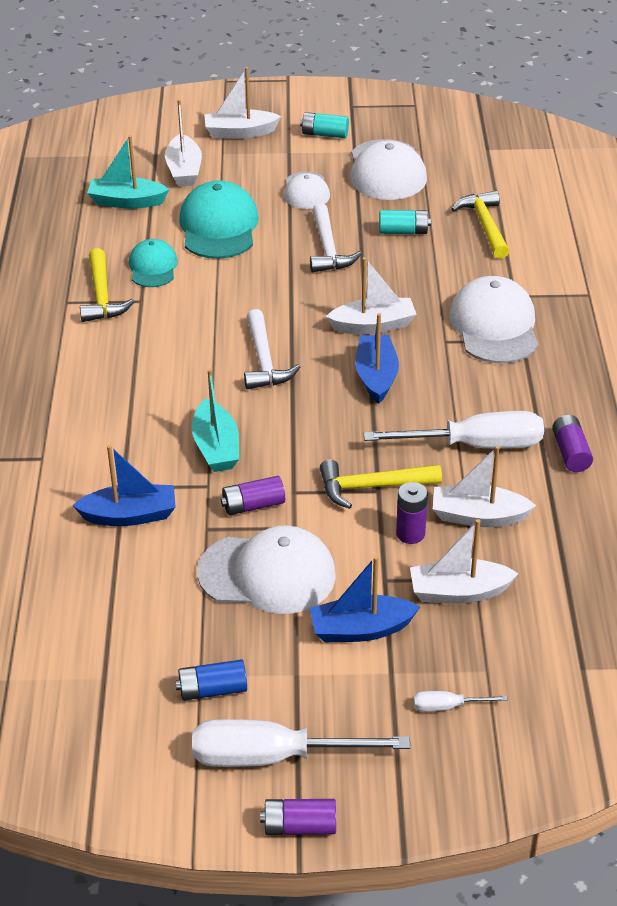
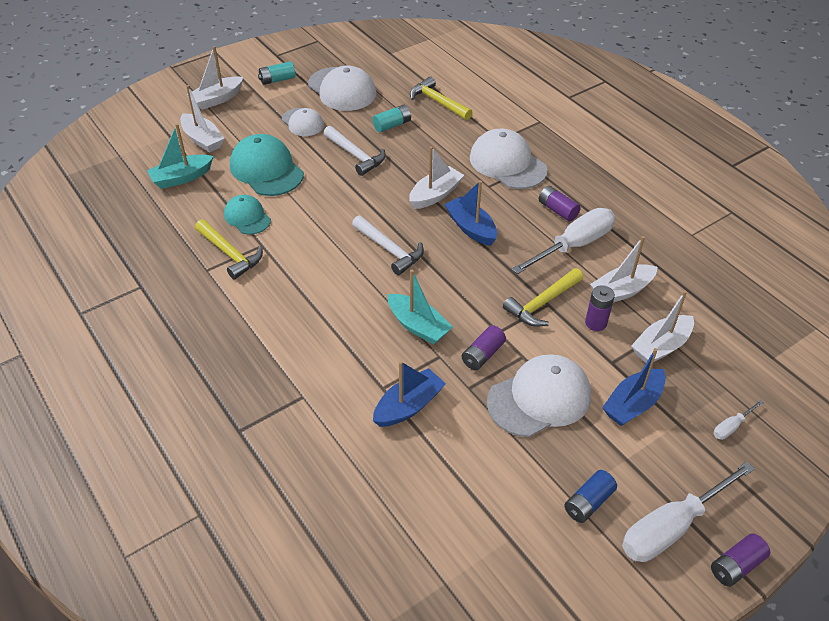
camera: 35 degrees left, 5 degrees up
(571, 452) = (629, 224): purple battery -> purple battery (557, 210)

